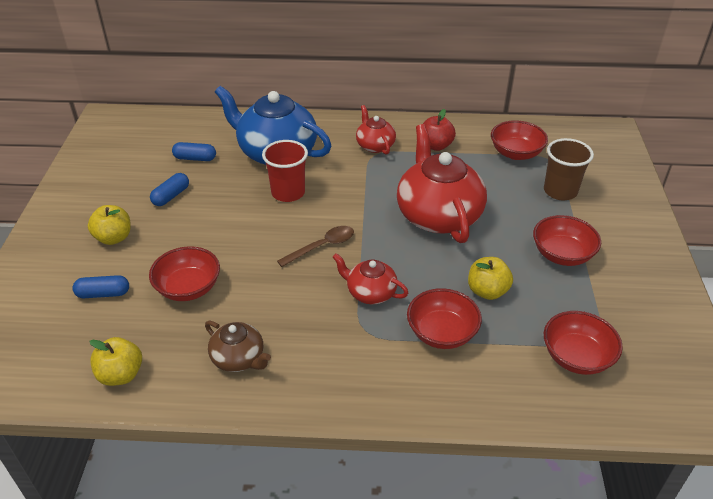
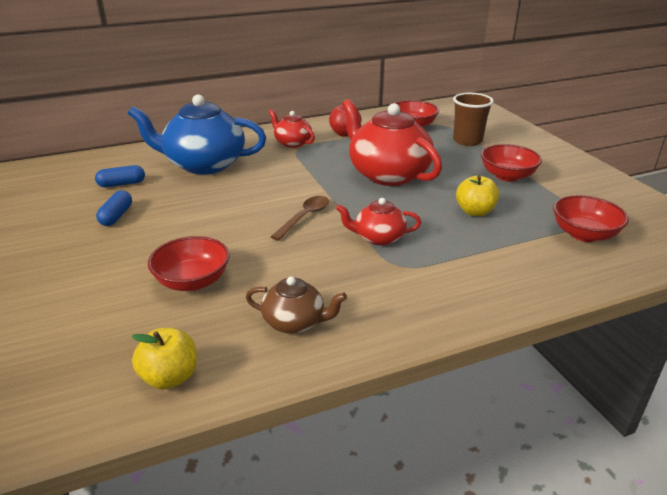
camera: 25 degrees left, 10 degrees down
(103, 294) = (94, 312): blue capsule -> none
(114, 238) = (73, 263): yellow apple -> none
(288, 193) = (239, 188): red cup -> none
(442, 333) = (466, 248): red bowl -> none

